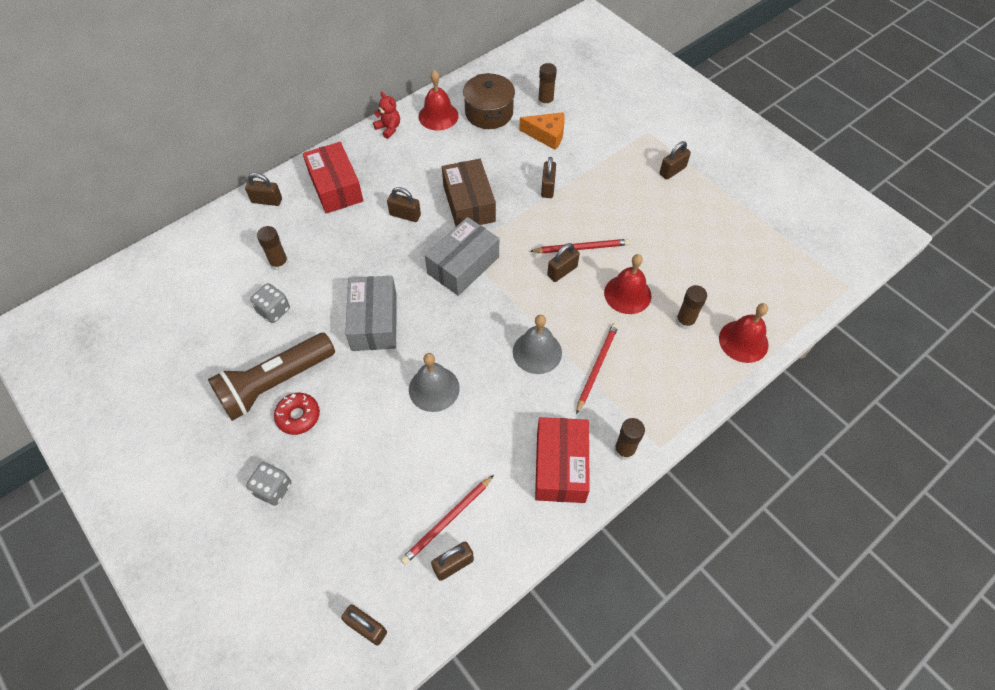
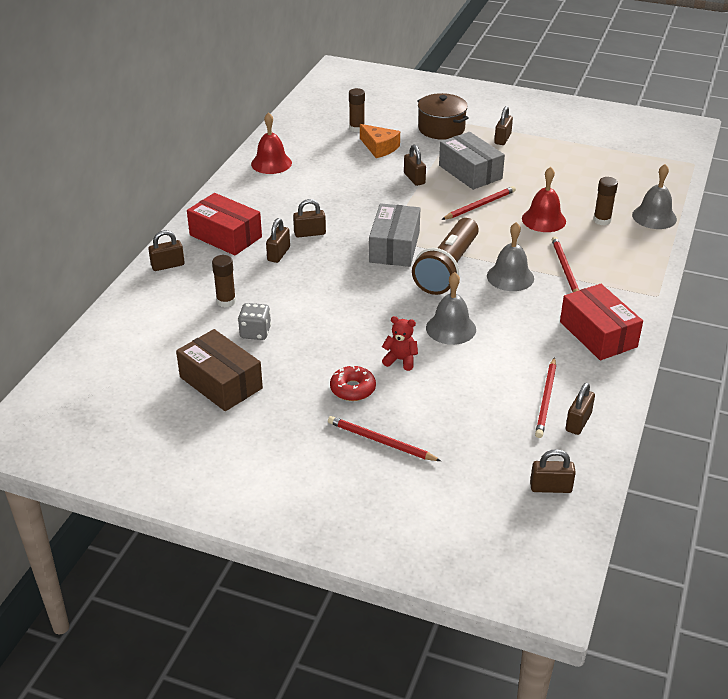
camera: 30 degrees left, 20 degrees down
(273, 489) = (380, 441): grey dice -> red pencil
(275, 383) = (308, 377): brown flashlight -> brown flashlight (447, 269)
(374, 321) = (355, 307): grey box -> grey box (470, 172)
(389, 128) = (234, 184): red teddy bear -> red teddy bear (400, 360)
(469, 203) = (358, 209): brown box -> brown box (221, 382)
(489, 113) = (315, 148): brown pot -> brown pot (441, 129)
(547, 135) = (379, 147): orange cheese -> orange cheese turned 60 degrees clockwise
(562, 271) = (479, 224): brown padlock -> brown padlock (278, 254)
(624, 450) = (634, 307): brown glue stick -> none
(743, 341) = (654, 217): red bell -> grey bell

